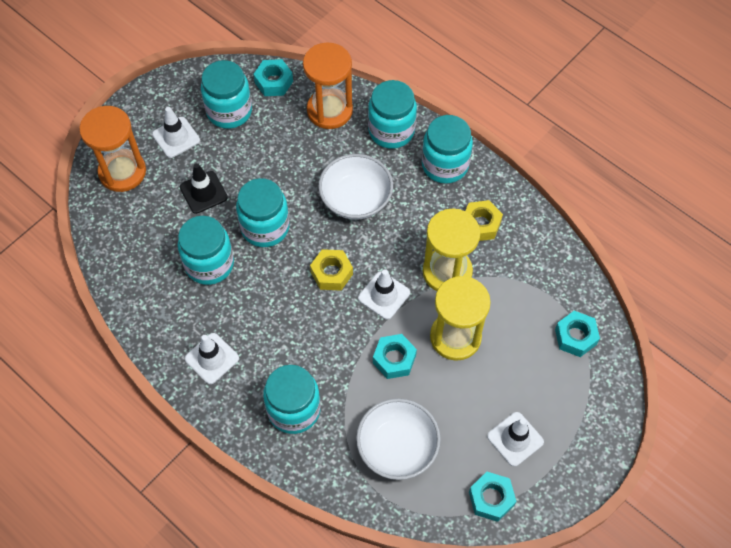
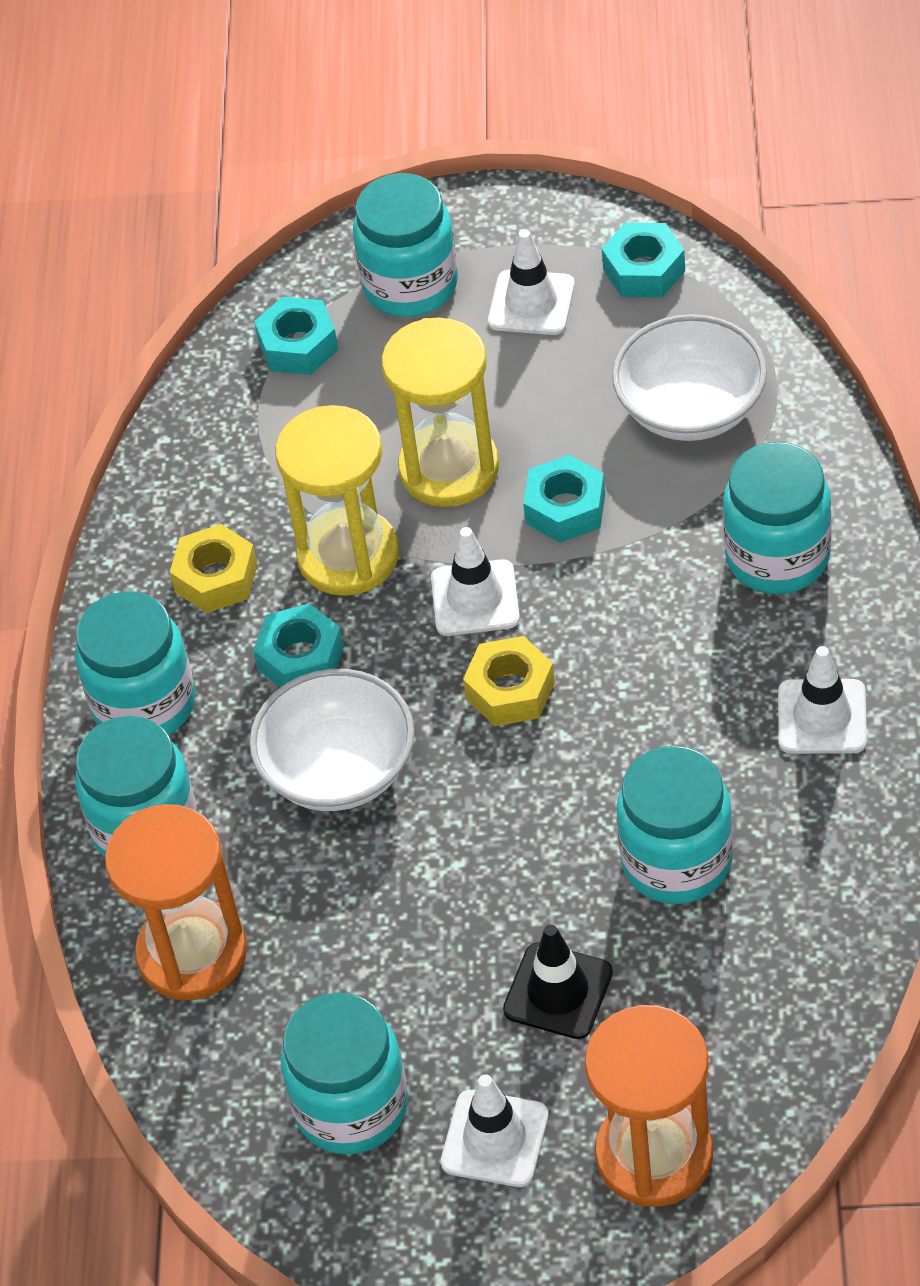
camera: 125 degrees left, 10 degrees down
(265, 227) = (526, 845): turquoise jar -> turquoise jar (410, 285)
(273, 82) = (214, 1094): turquoise nut -> turquoise nut (301, 658)

